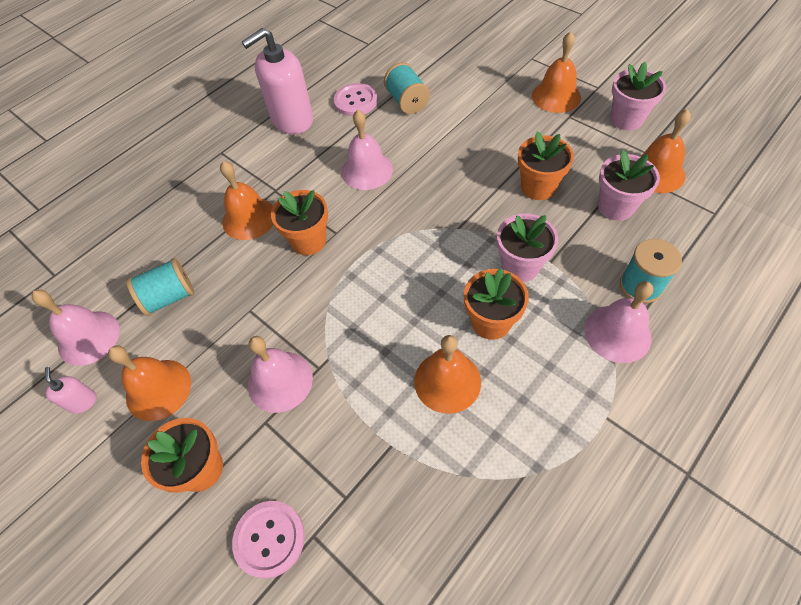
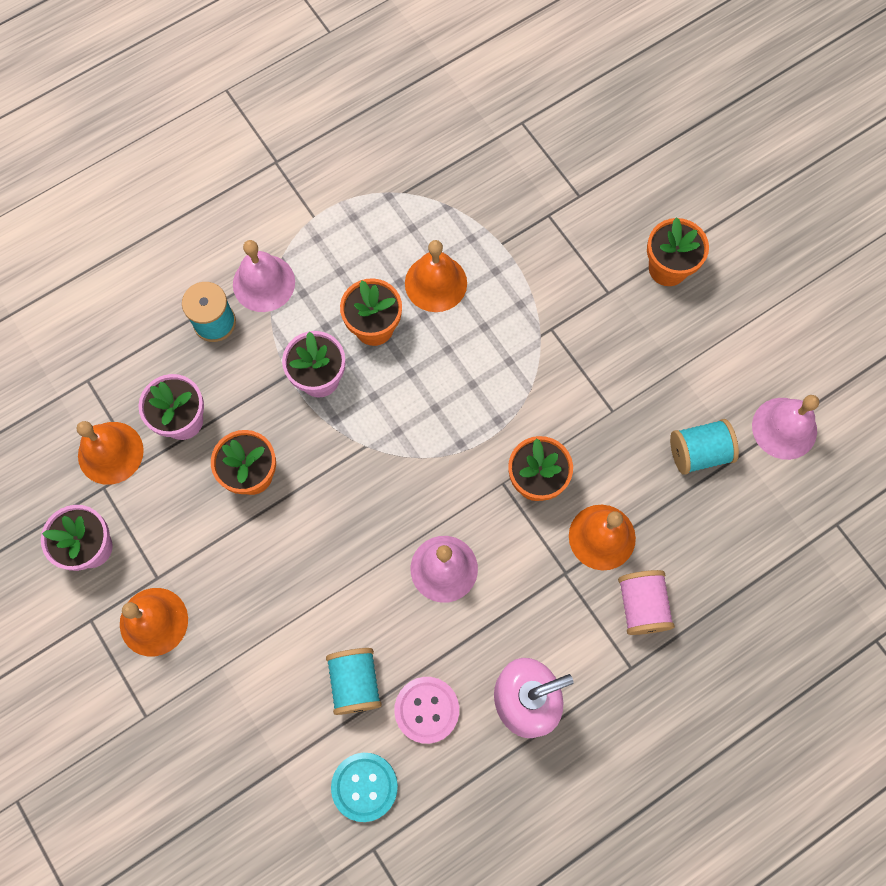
camera: 170 degrees left, 15 degrees up
(82, 402) = (782, 359): pink soap dispenser -> none
(158, 389) = (708, 350): orange bell -> none
(215, 186) = (641, 605): none -> pink spool
(269, 539) = (614, 202): pink button -> none
(280, 381) = (589, 326): pink bell -> none
(383, 63) = (364, 786): none -> turquoise button

